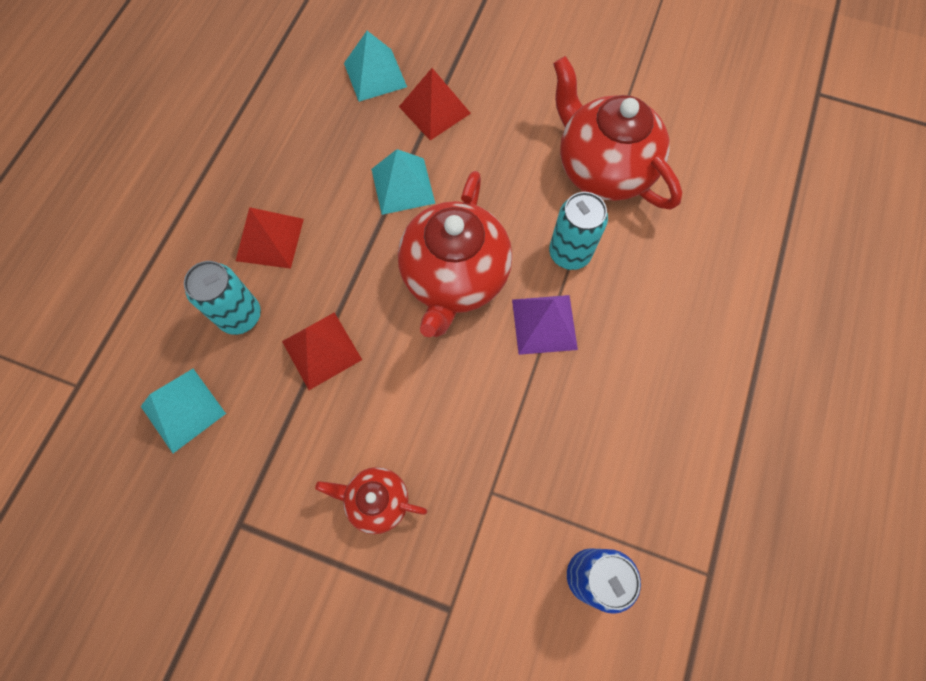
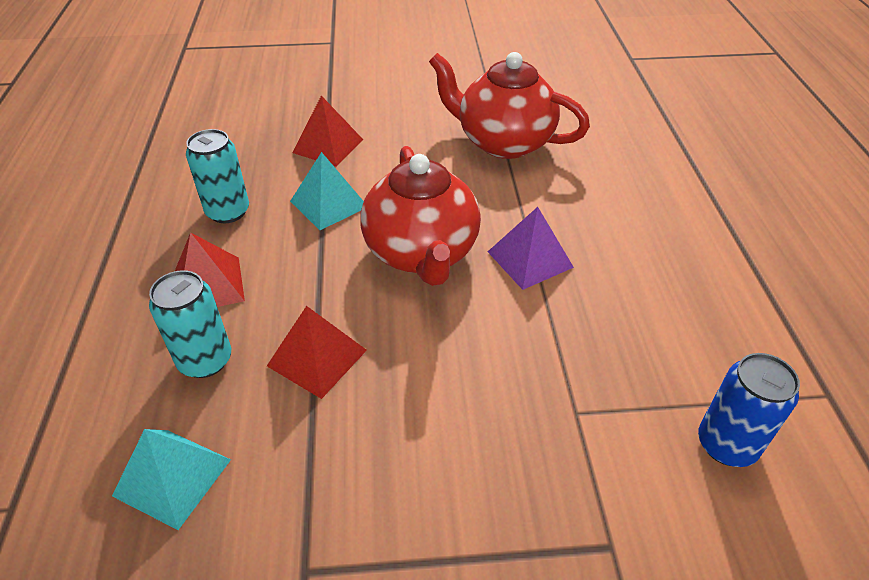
camera: 25 degrees left, 25 degrees down
(375, 75) = (257, 138): turquoise pyramid -> none
(377, 501) = (460, 473): red teapot -> none
(569, 253) = (516, 203): turquoise can -> turquoise can (228, 212)

